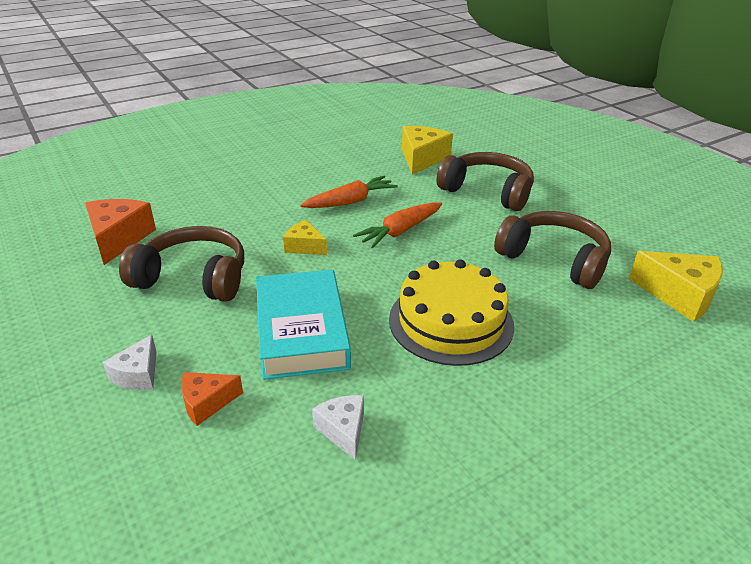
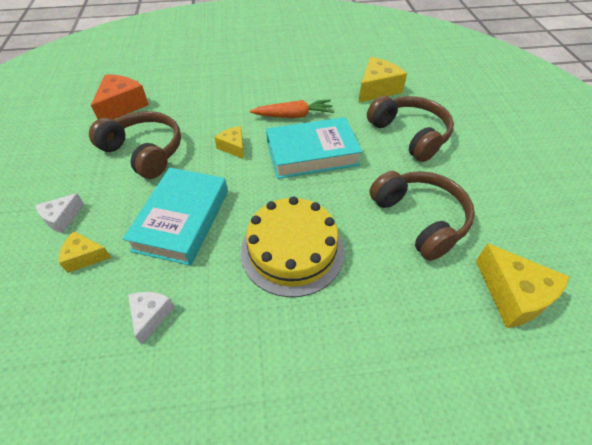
camera: 25 degrees right, 15 degrees up
(206, 403) = (85, 257): orange cheese -> yellow cheese
(400, 231) = (312, 153): orange carrot -> turquoise book

